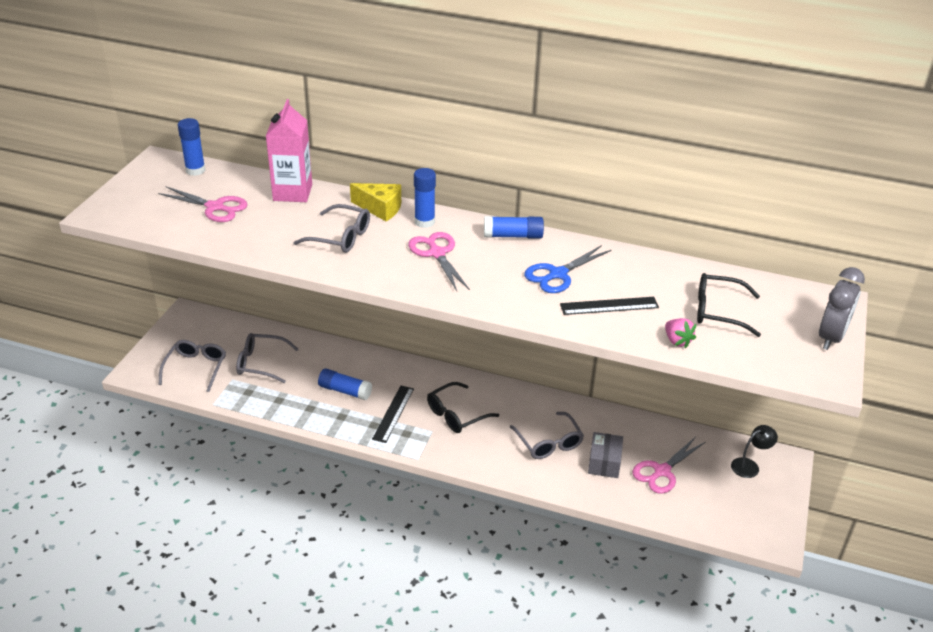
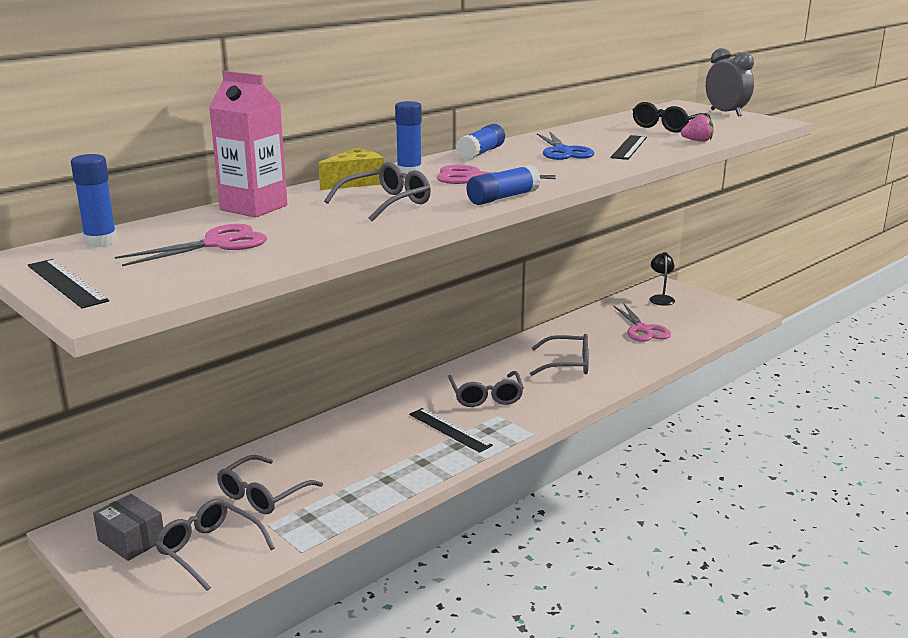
camera: 60 degrees left, 15 degrees down
(127, 189) = (66, 283): none -> black ruler
(345, 391) = (381, 449): blue glue stick -> blue glue stick (503, 198)
(456, 415) = (486, 396): black glasses -> grey glasses
(604, 463) = (614, 348): grey box -> grey box (131, 540)

